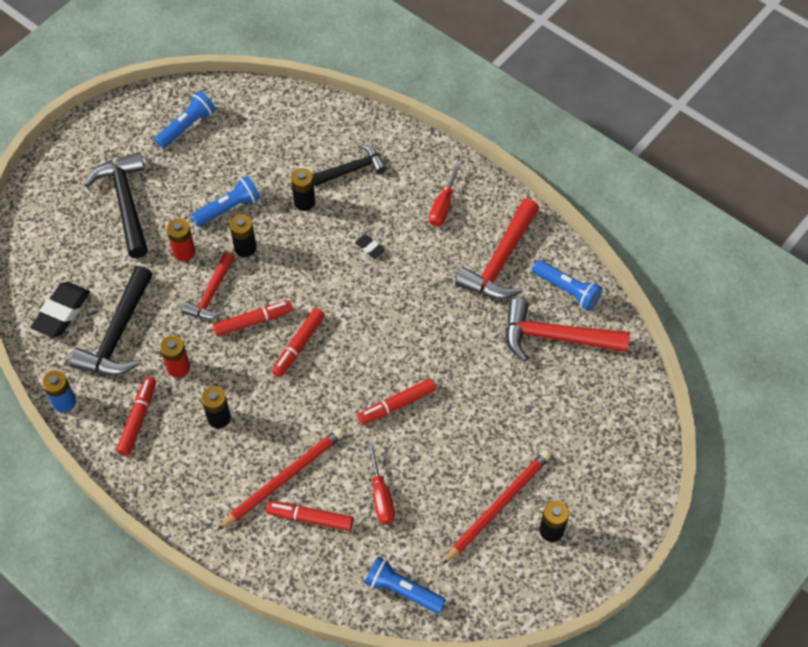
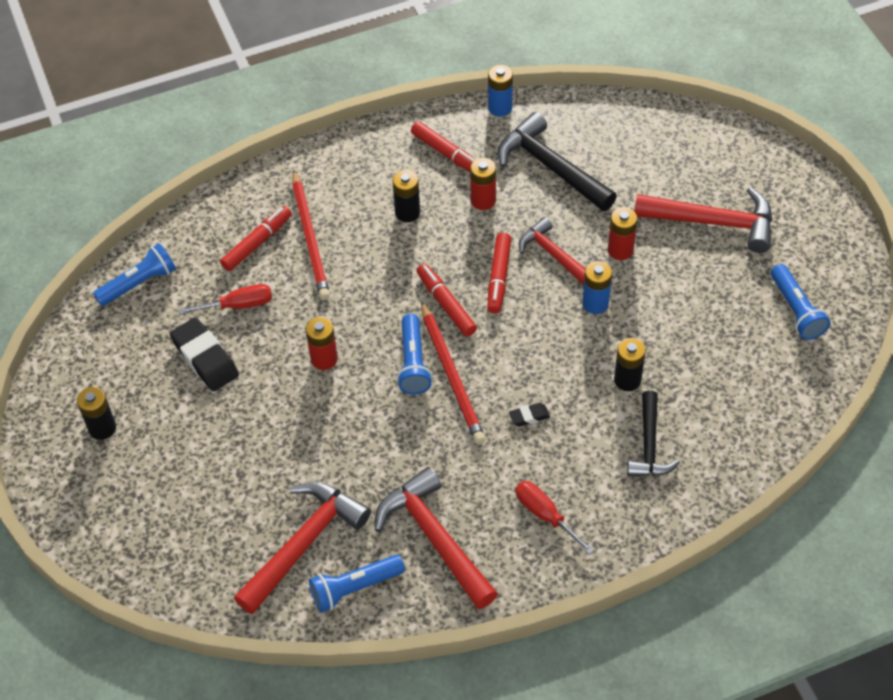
camera: 120 degrees right, 5 degrees down
(62, 312) = (602, 133): black eraser -> black eraser (205, 358)
(126, 203) = (713, 222): black hammer -> red hammer
(229, 208) = (657, 308): blue flashlight -> blue flashlight (413, 363)
(245, 248) = (595, 303): black battery -> blue battery
(381, 496) = (238, 305): red screwdriver -> red screwdriver turned 150 degrees clockwise
(397, 405) = (324, 359): red marker -> red battery
(498, 506) = (159, 395): red pencil -> red pencil (452, 375)

